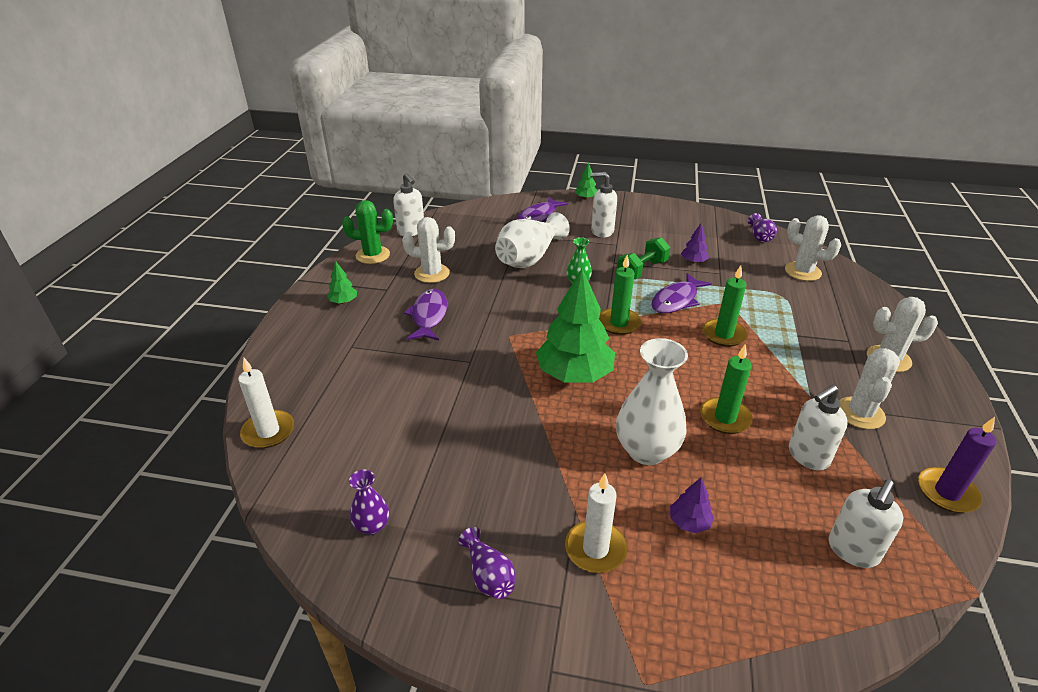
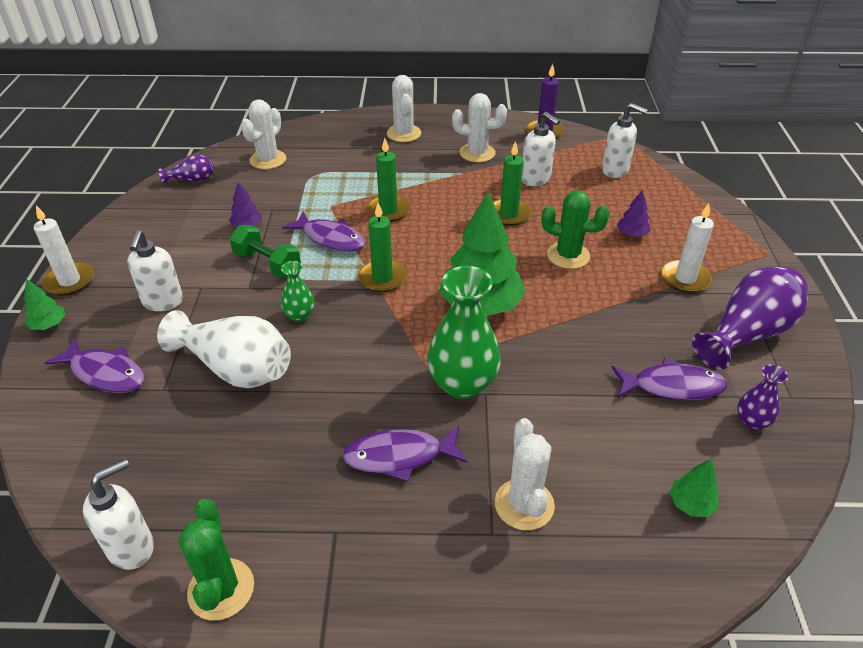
camera: 100 degrees left, 5 degrees up
(268, 431) = (690, 572): white candle -> white candle (70, 281)
(343, 301) = (379, 586): green tree -> green tree (691, 504)
(432, 273) = (283, 479): white cactus -> white cactus (524, 504)
(436, 479) = (672, 386): none -> purple fish
(483, 351) = (462, 384): none -> green vase
(488, 575) = (747, 333): purple vase -> purple vase, size x1.98
(646, 451) = (568, 255): white vase -> green cactus

